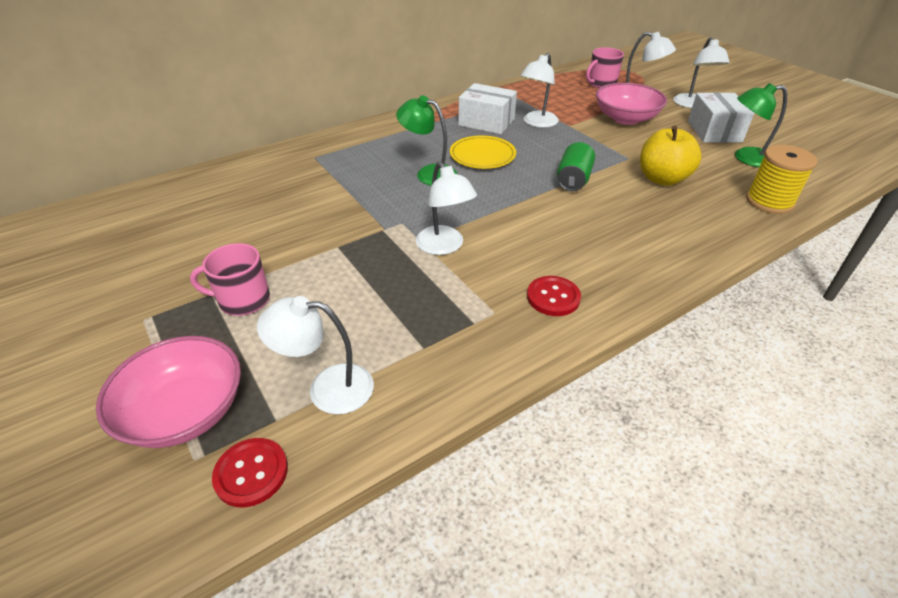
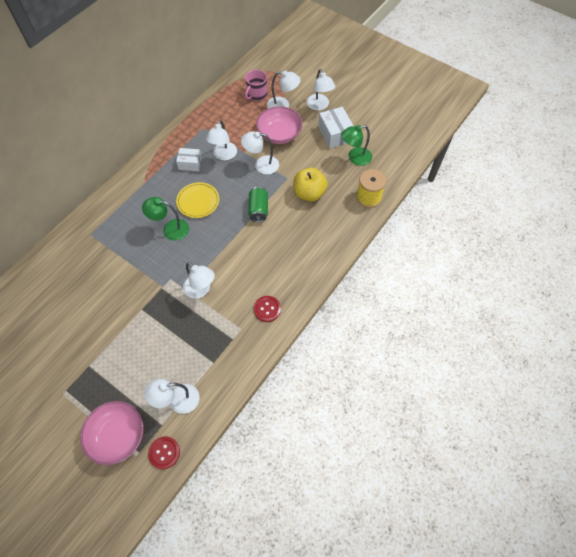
camera: 20 degrees left, 20 degrees up
(243, 300) = (108, 364): pink mug -> none
(486, 122) = (190, 164): white box -> white box, size x0.66
(591, 140) = (261, 165): none -> white lamp

